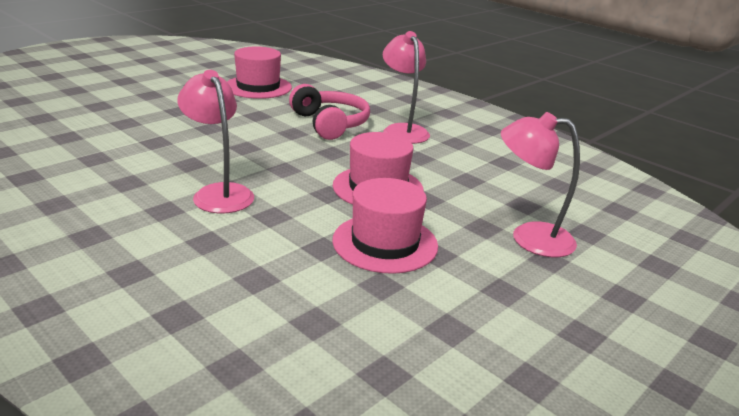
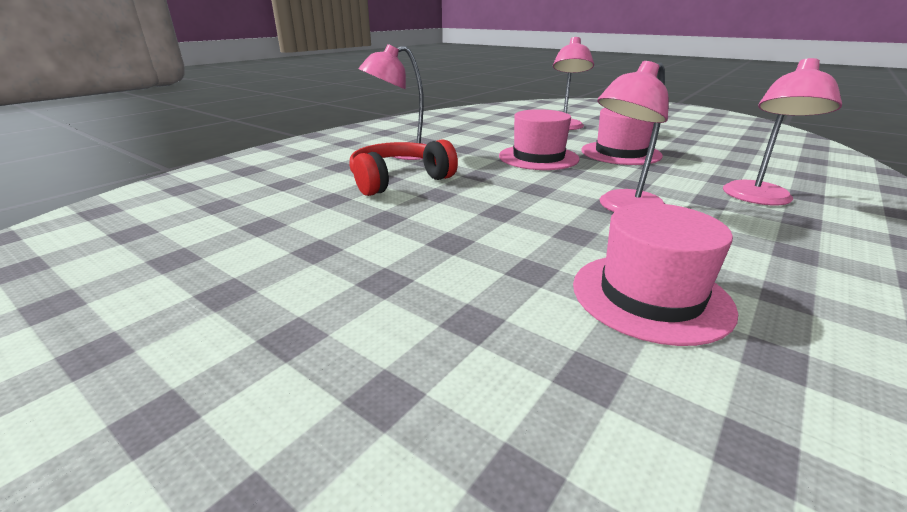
camera: 95 degrees left, 0 degrees up
(191, 273) = (758, 199): none -> pink lamp
(258, 87) = (249, 233): pink hat -> pink hat (650, 296)
(330, 124) = (399, 180): pink headphones -> red headphones

